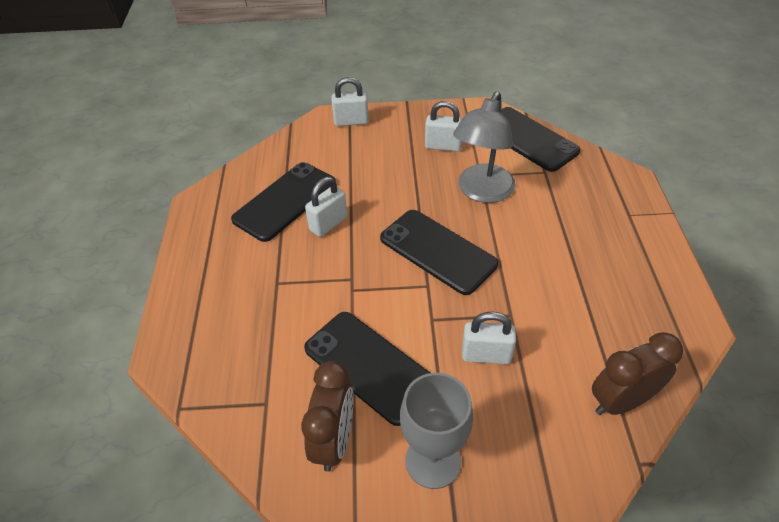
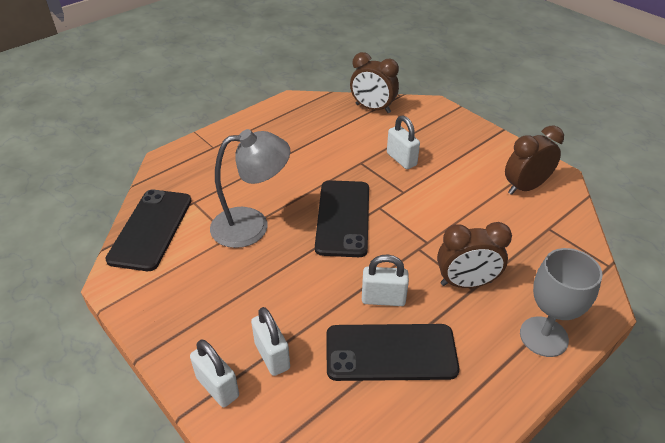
camera: 130 degrees left, 5 degrees down
(286, 282) = (466, 283): none -> brown clock
(369, 366) = (468, 199): black phone -> none
(433, 461) = (484, 150): grey goblet -> grey goblet (543, 336)
(443, 146) = (205, 281): white padlock -> white padlock (272, 356)

